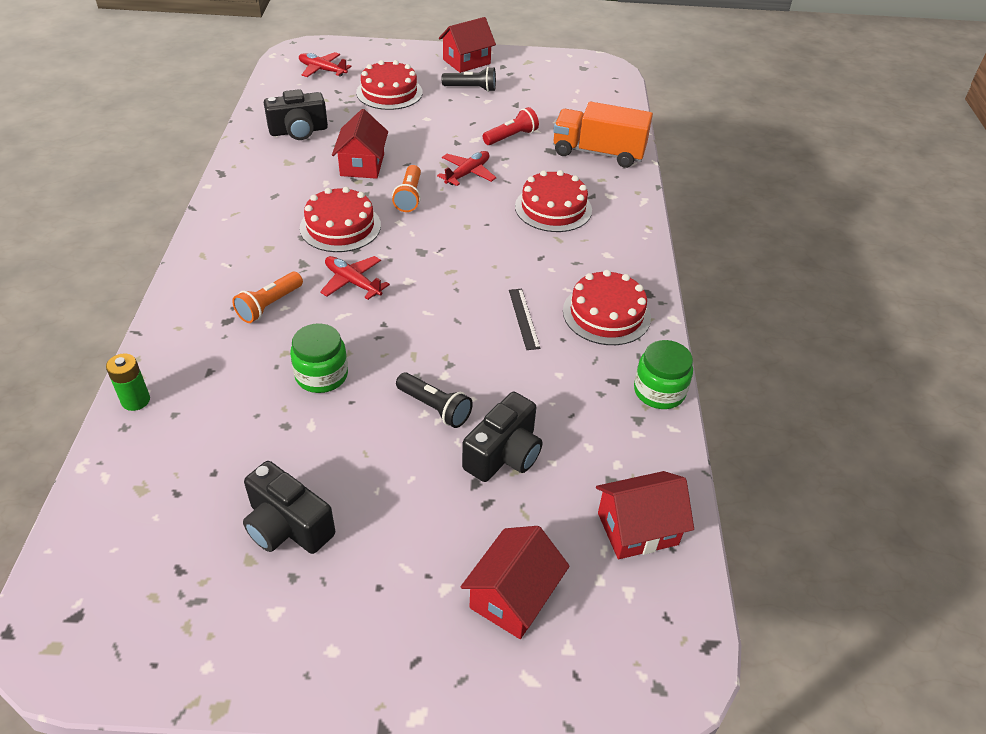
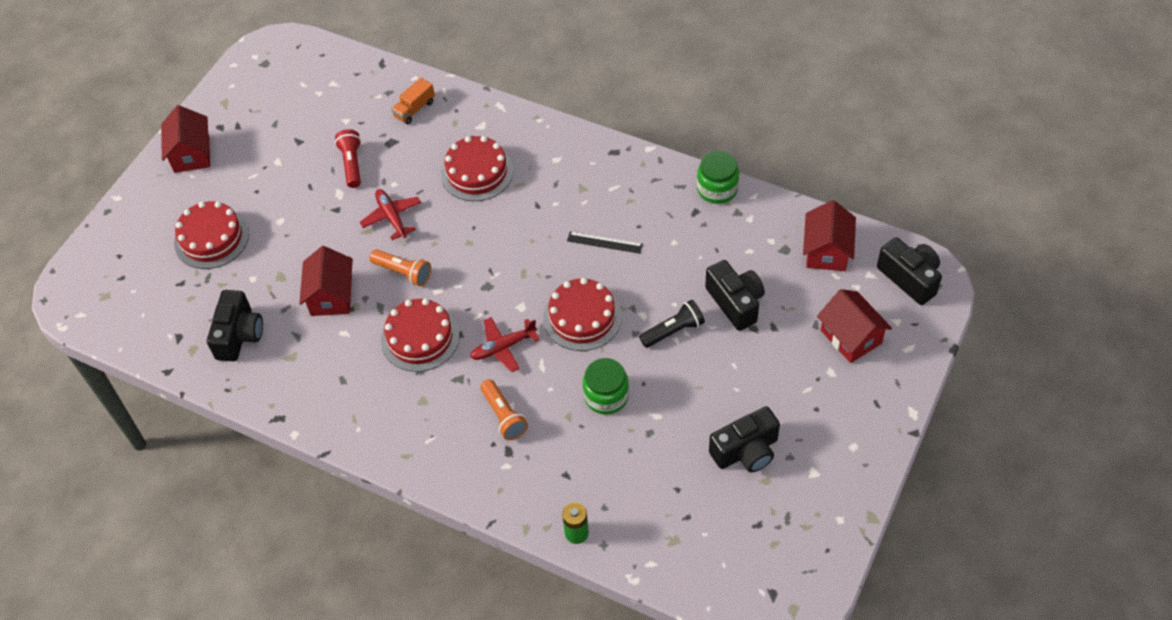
camera: 60 degrees left, 10 degrees up
(322, 70) = (127, 286): red plane -> none
(362, 165) = (331, 296): red house -> red house turned 60 degrees clockwise
(471, 88) = (246, 167): black flashlight -> none
(598, 153) = (414, 109): orange truck -> orange truck, size x0.51
(606, 314) = (625, 188): red cake -> red cake (582, 317)
(652, 646) = (910, 278): none -> black camera

